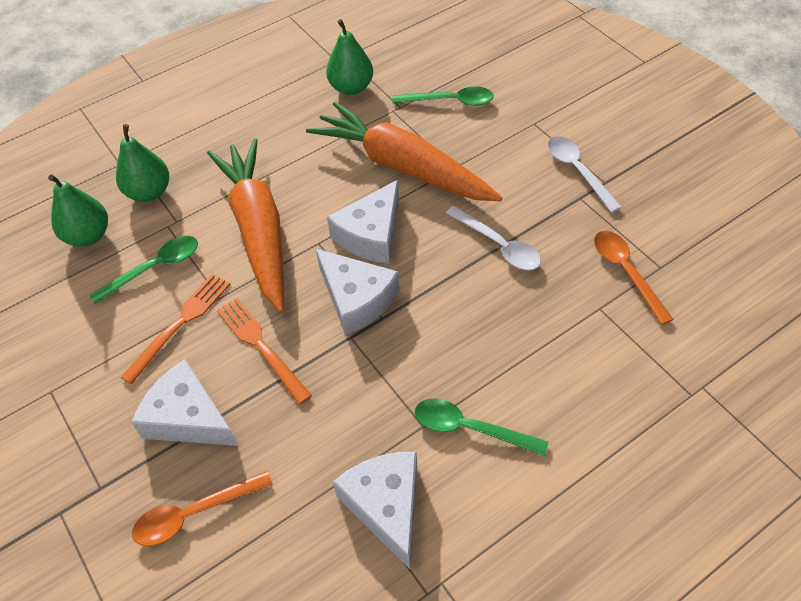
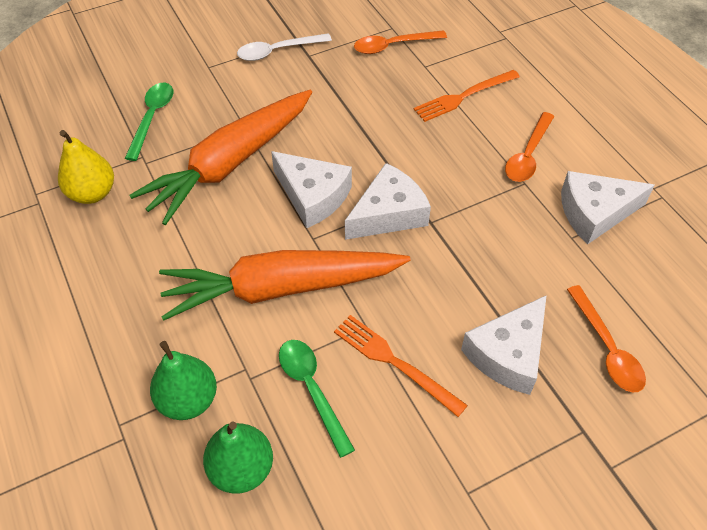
camera: 85 degrees left, 0 degrees up
(261, 346) = (432, 291): orange fork -> orange fork (463, 96)
(351, 88) = (92, 193): green pear -> yellow pear
(469, 428) = (528, 155): green spoon -> orange spoon
(498, 245) = (348, 112): white spoon -> none

